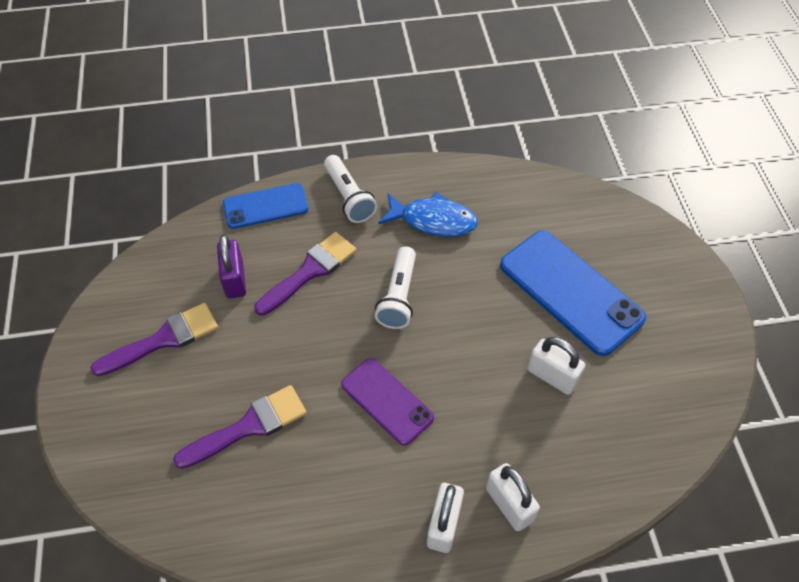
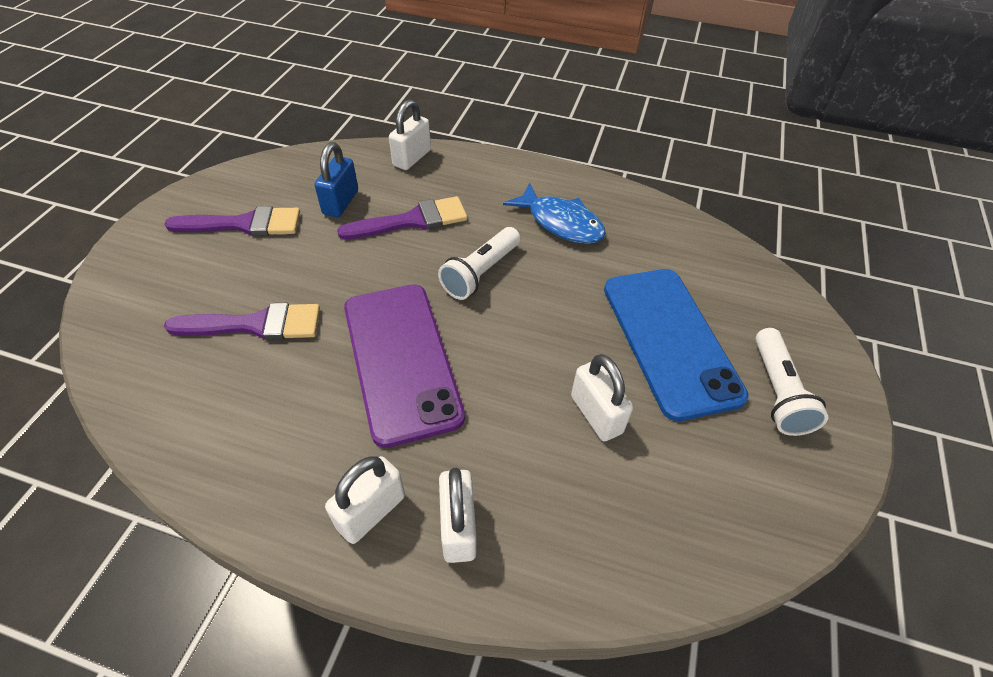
camera: 25 degrees right, 5 degrees down
(235, 280) = (341, 202): purple padlock -> blue padlock
(266, 206) = (412, 158): blue phone -> white padlock
(348, 197) = (492, 176): white flashlight -> white flashlight (777, 392)
(387, 401) = (401, 360): purple phone -> purple phone, size x1.65

